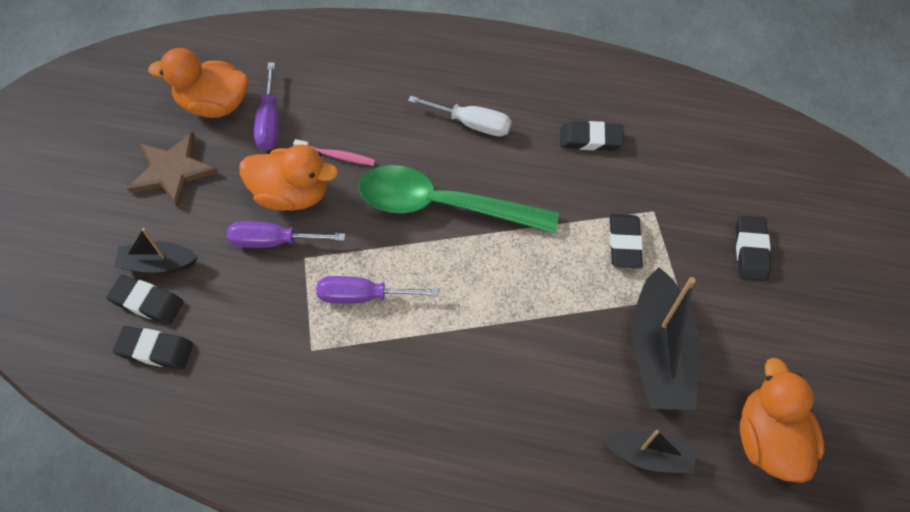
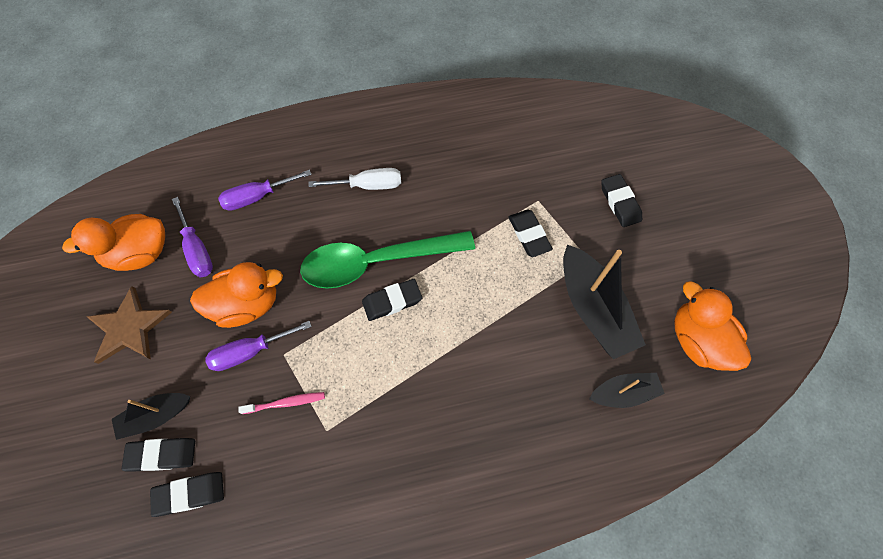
camera: 25 degrees left, 5 degrees up
(337, 156) = (269, 256): pink toothbrush -> pink toothbrush (286, 403)
(363, 296) = (347, 365): purple screwdriver -> purple screwdriver (257, 197)
(590, 139) = (465, 162): black eraser -> black eraser (392, 301)

